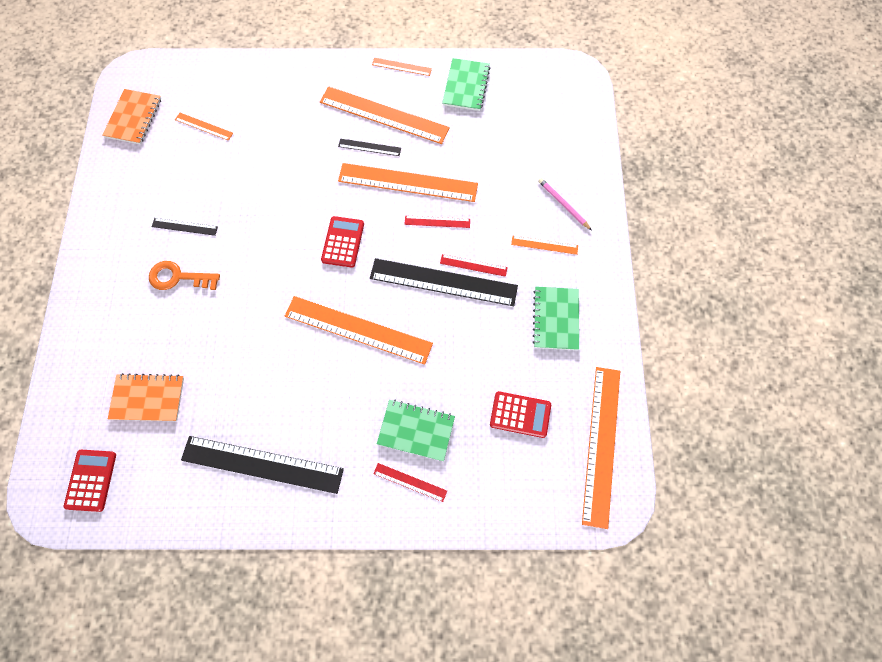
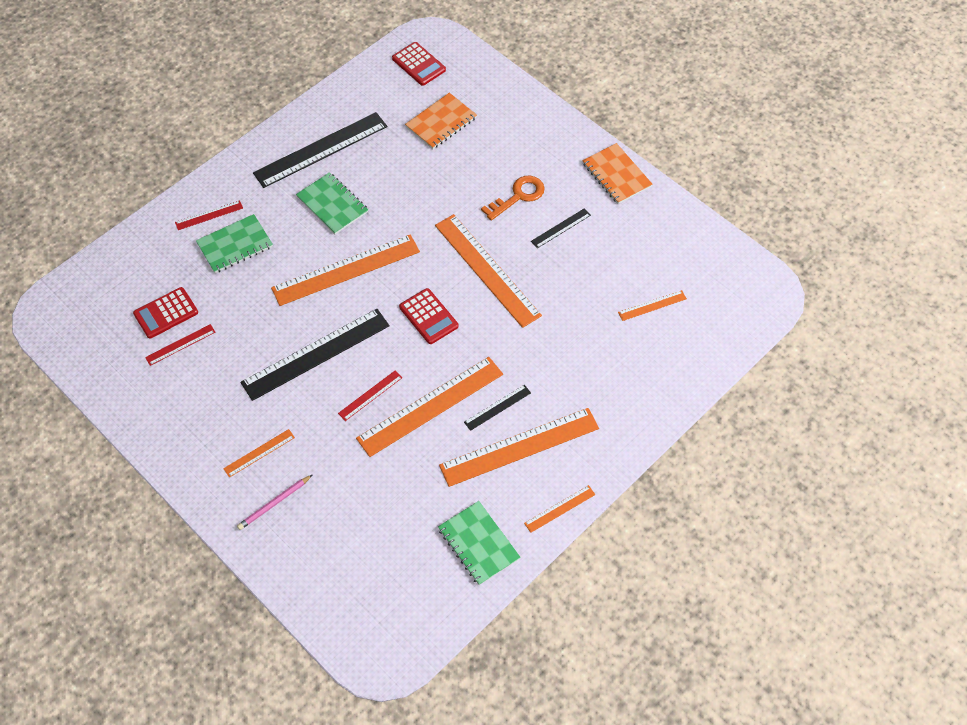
camera: 135 degrees right, 10 degrees down
(133, 118) = (714, 264): orange notebook -> orange notebook (616, 175)
(473, 265) = (304, 386): red ruler -> red ruler (180, 345)
(555, 319) = (196, 401): green notebook -> green notebook (332, 205)
(563, 204) = (274, 503): pink pencil -> pink pencil turned 135 degrees clockwise
(601, 444) = (85, 342): orange ruler -> orange ruler (487, 270)

